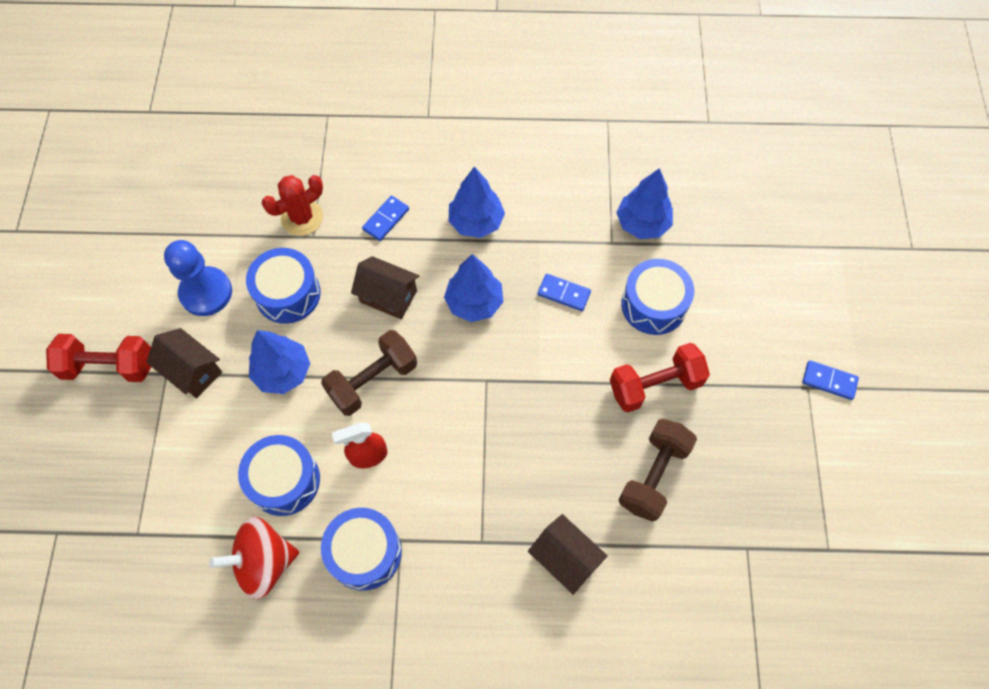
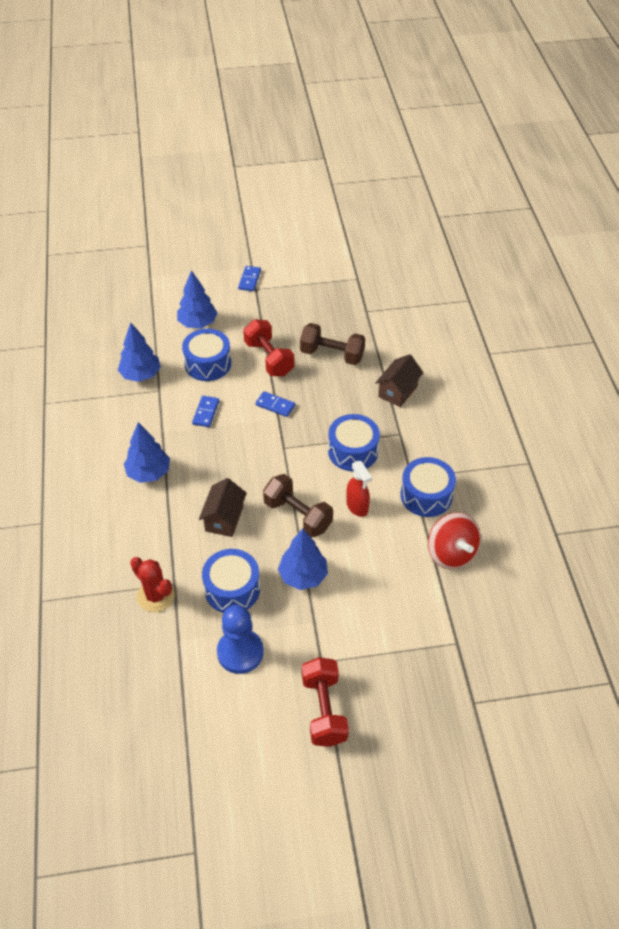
camera: 100 degrees left, 15 degrees down
(192, 371) = (315, 642): brown house -> none
(284, 480) = (389, 555): blue drum -> blue drum (353, 451)
(386, 219) = (152, 533): blue domino -> blue domino (275, 405)
(474, 303) = (221, 463): blue tree -> blue tree (198, 323)

